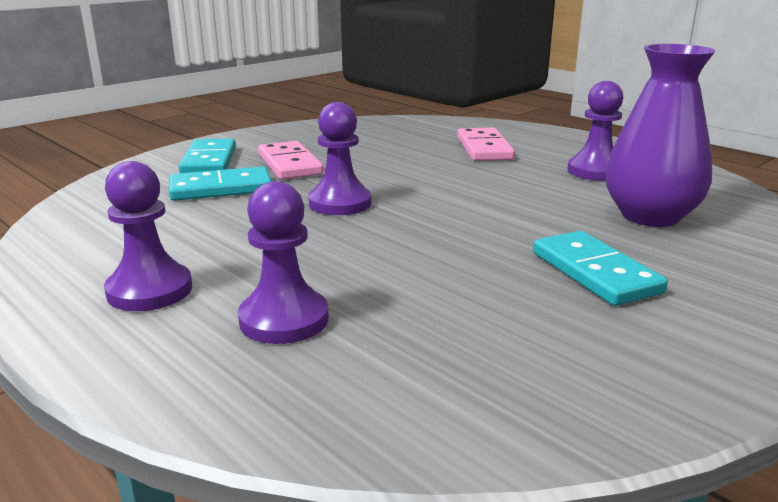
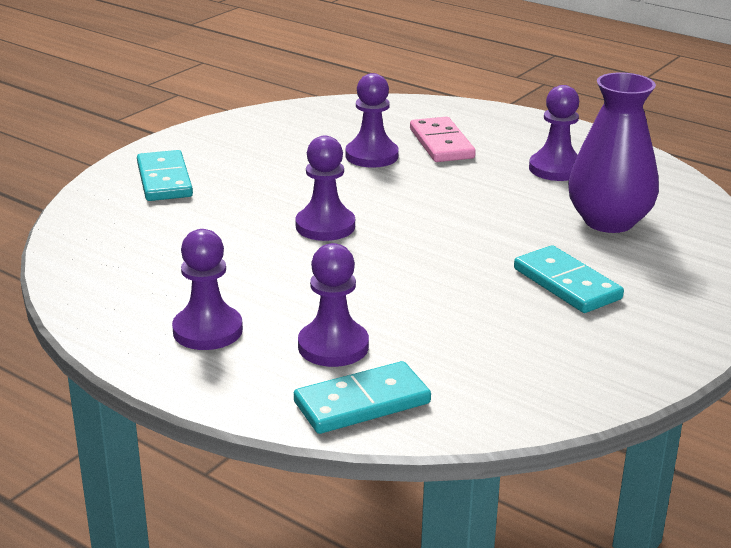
camera: 10 degrees left, 5 degrees up
(221, 189) = (199, 216): turquoise domino -> turquoise domino (362, 403)
(289, 164) = (251, 179): pink domino -> none
(413, 154) = (371, 156): none -> purple pawn

